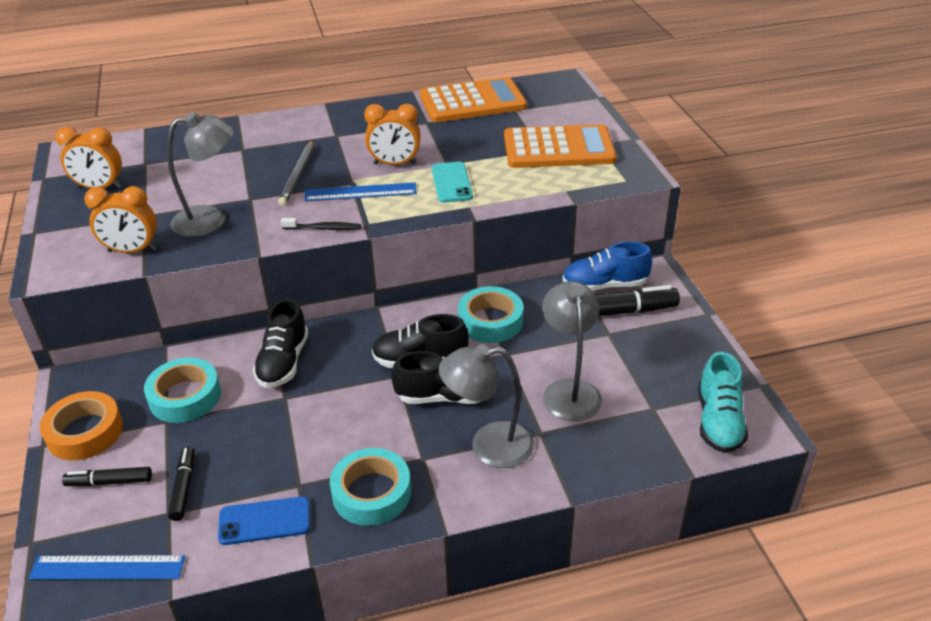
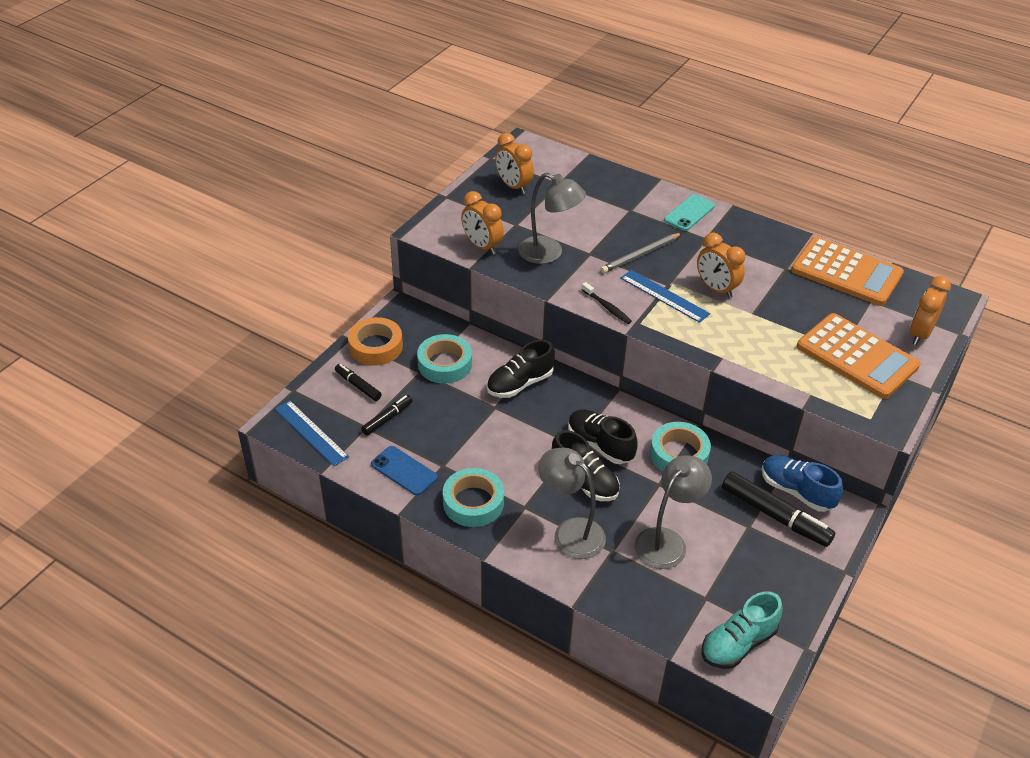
camera: 45 degrees right, 5 degrees up
(451, 183) = (735, 330): turquoise phone -> turquoise phone (689, 213)
(575, 111) = (920, 334): none -> orange clock

